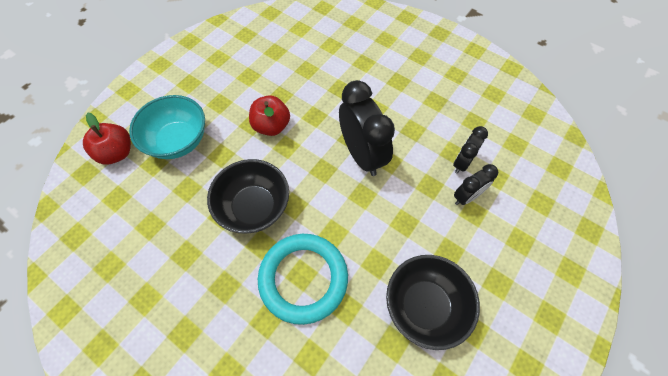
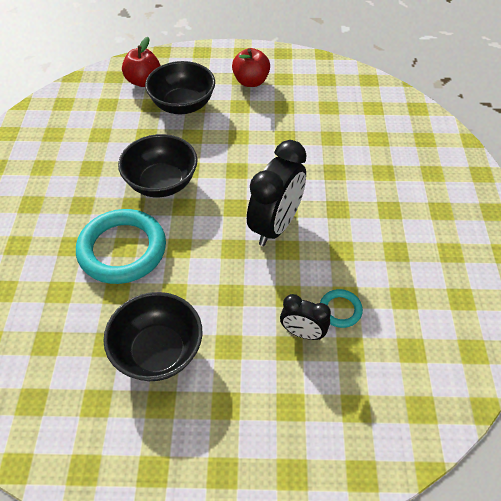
camera: 55 degrees right, 10 degrees down
(178, 141) = (183, 105): turquoise bowl -> black bowl
(271, 126) = (248, 149): red apple -> red apple (251, 81)
(462, 162) = (340, 310): black clock -> turquoise ring

